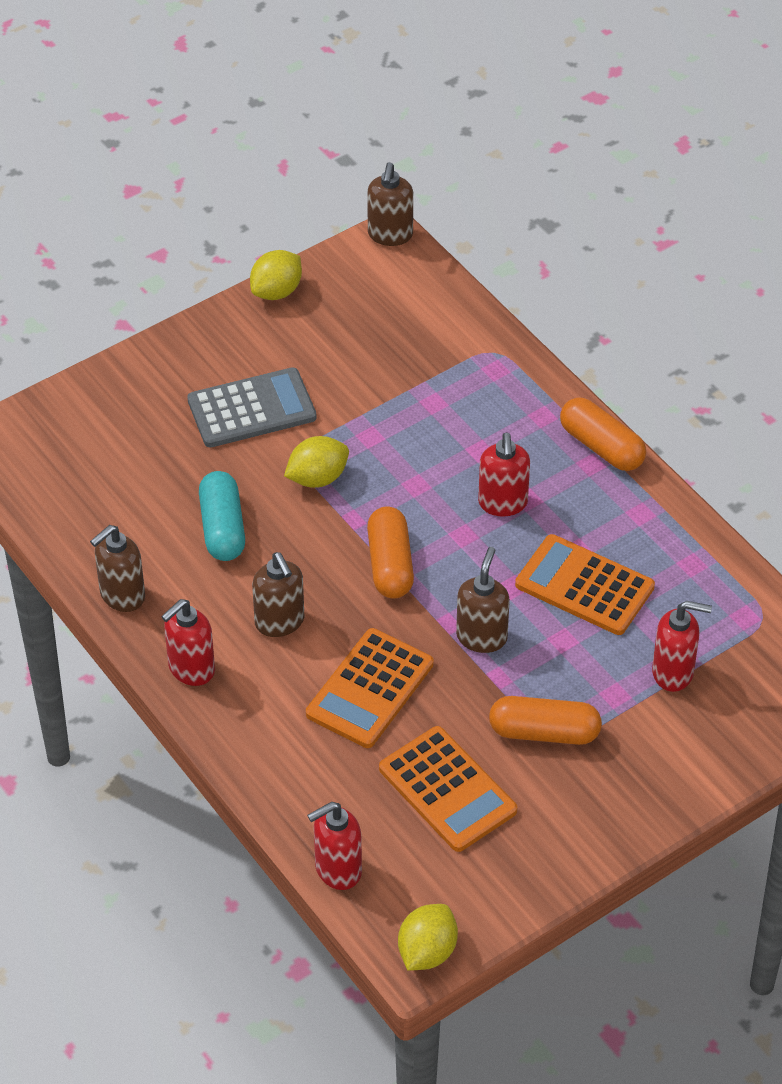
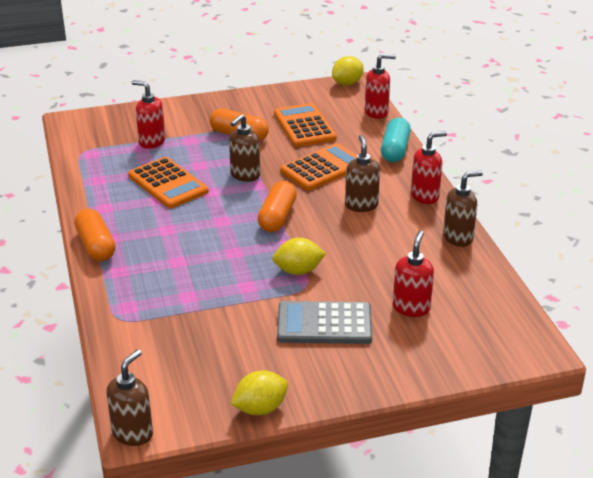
camera: 160 degrees left, 15 degrees down
(222, 528) = (377, 258): turquoise capsule -> turquoise capsule (395, 150)
(503, 503) = (184, 231): red soap dispenser -> red soap dispenser (411, 308)

